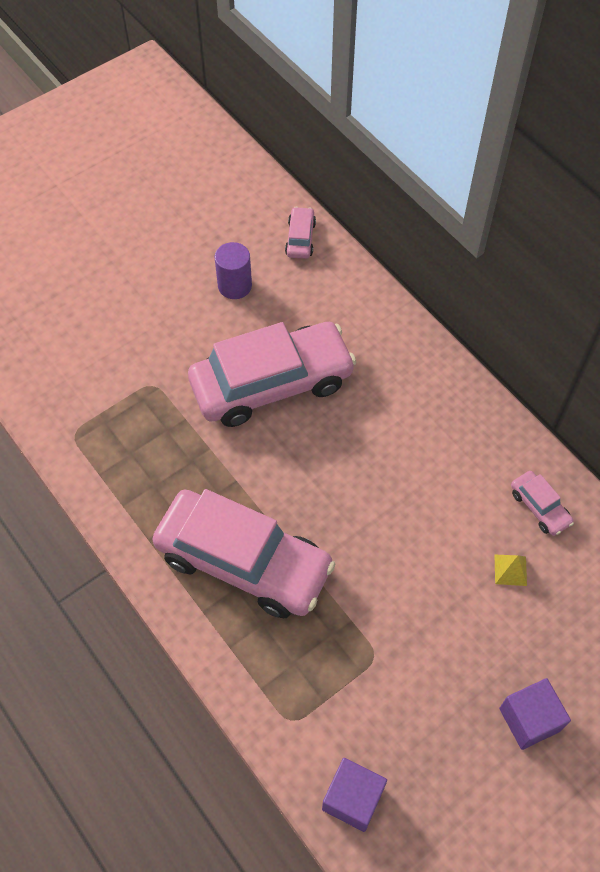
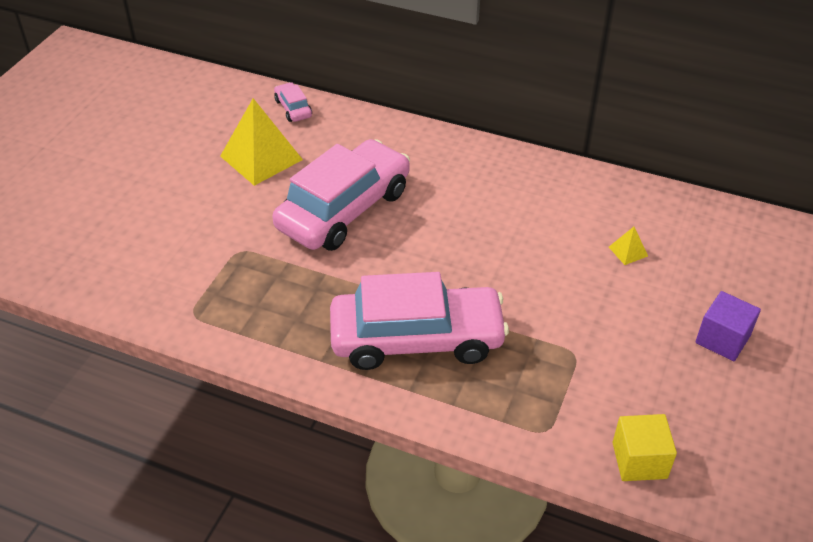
camera: 30 degrees left, 15 degrees down
(235, 286) = (261, 158): purple cylinder -> yellow pyramid
(353, 799) = (639, 460): purple cube -> yellow cube
(539, 507) = (615, 204): pink car -> none

